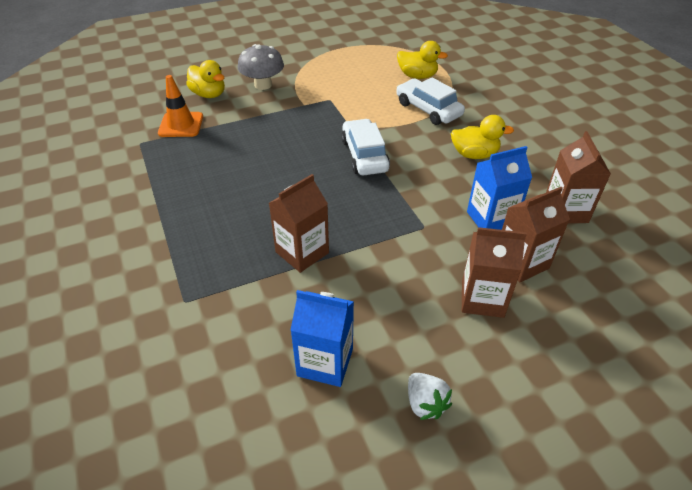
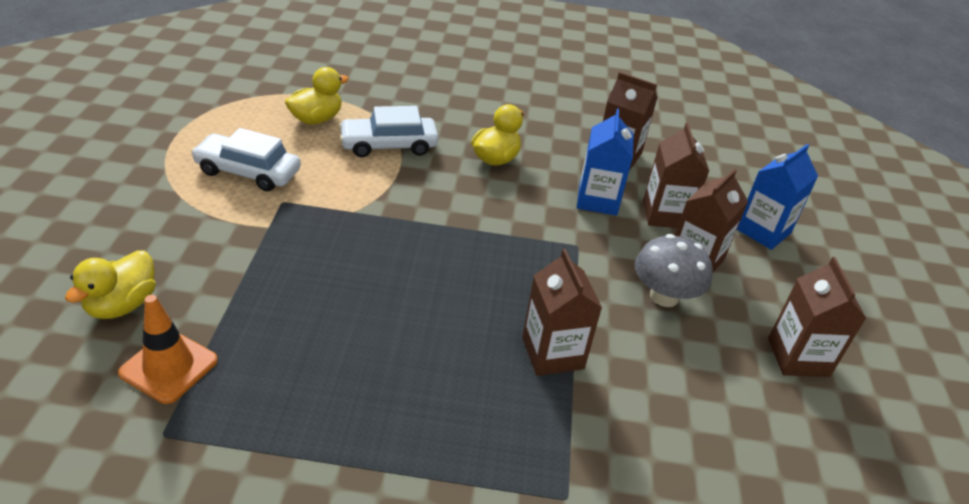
camera: 65 degrees left, 5 degrees down
(209, 94) = (122, 305): yellow duck -> yellow duck turned 135 degrees clockwise
(263, 85) = (170, 242): grey mushroom -> grey mushroom (664, 296)
(325, 362) = (722, 405): blue carton -> blue carton (763, 231)
(364, 155) = (425, 228): white car -> white car (248, 171)
(425, 403) = (798, 357): white strawberry -> brown carton

